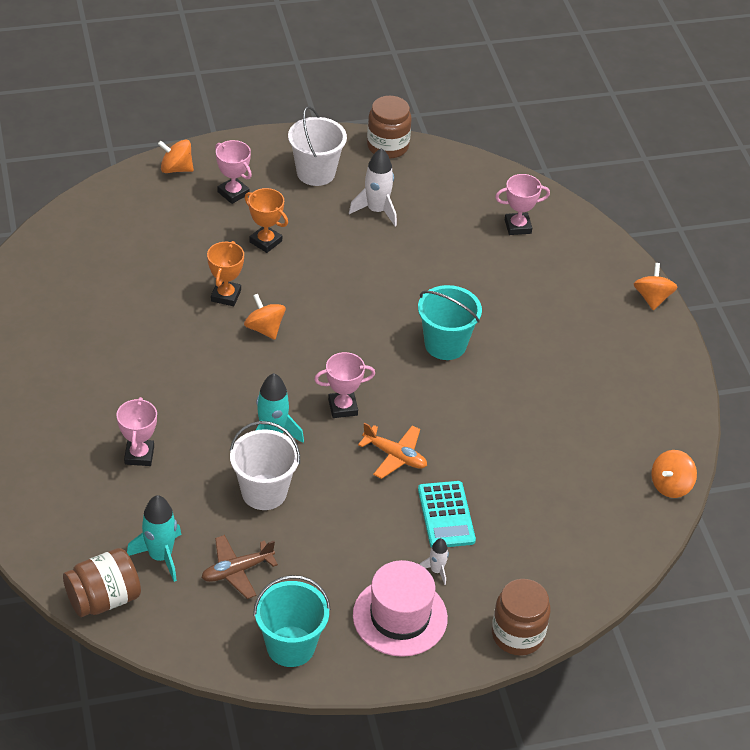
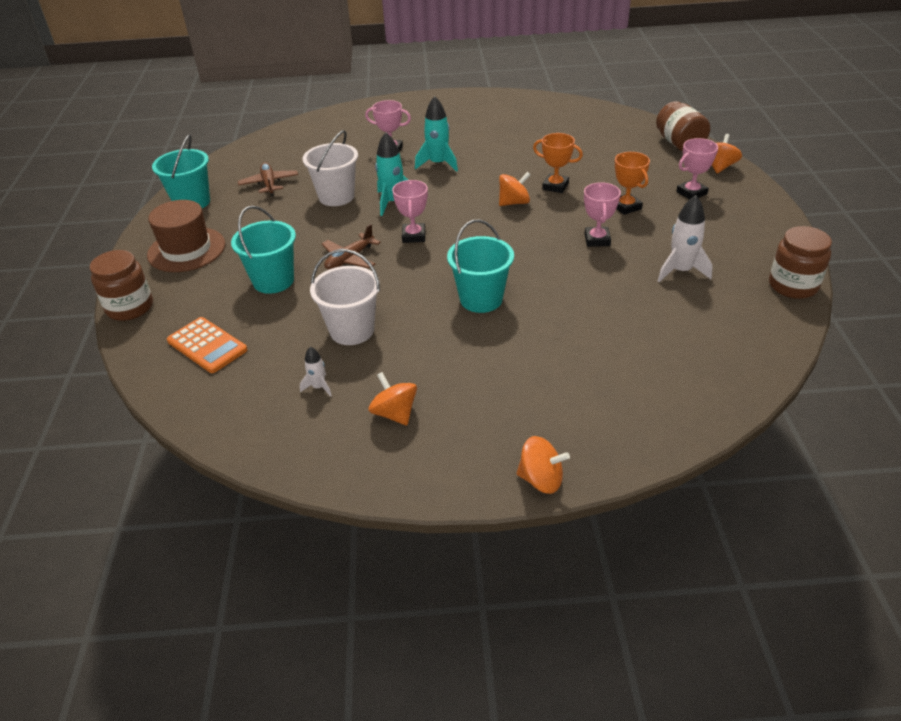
camera: 105 degrees right, 5 degrees down
(104, 599) = (273, 138): brown jar -> brown jar (679, 143)
(160, 556) = (297, 157): turquoise rocket -> turquoise rocket (438, 164)
(265, 241) = (626, 207): orange trophy -> orange trophy turned 75 degrees counterclockwise
(316, 173) = (733, 237): white bucket -> white bucket (352, 330)
(395, 456) = (349, 259): orange plane -> brown plane
(400, 617) = (186, 250): pink hat -> brown hat
(436, 570) = (219, 271): white rocket -> white rocket (319, 387)
(446, 515) = (273, 281): turquoise calculator -> turquoise bucket
(517, 226) = (669, 371): pink trophy -> pink trophy (597, 240)
(561, 544) = (207, 346): none -> orange calculator
(670, 485) = (239, 439): orange spinning top -> orange spinning top (394, 413)

